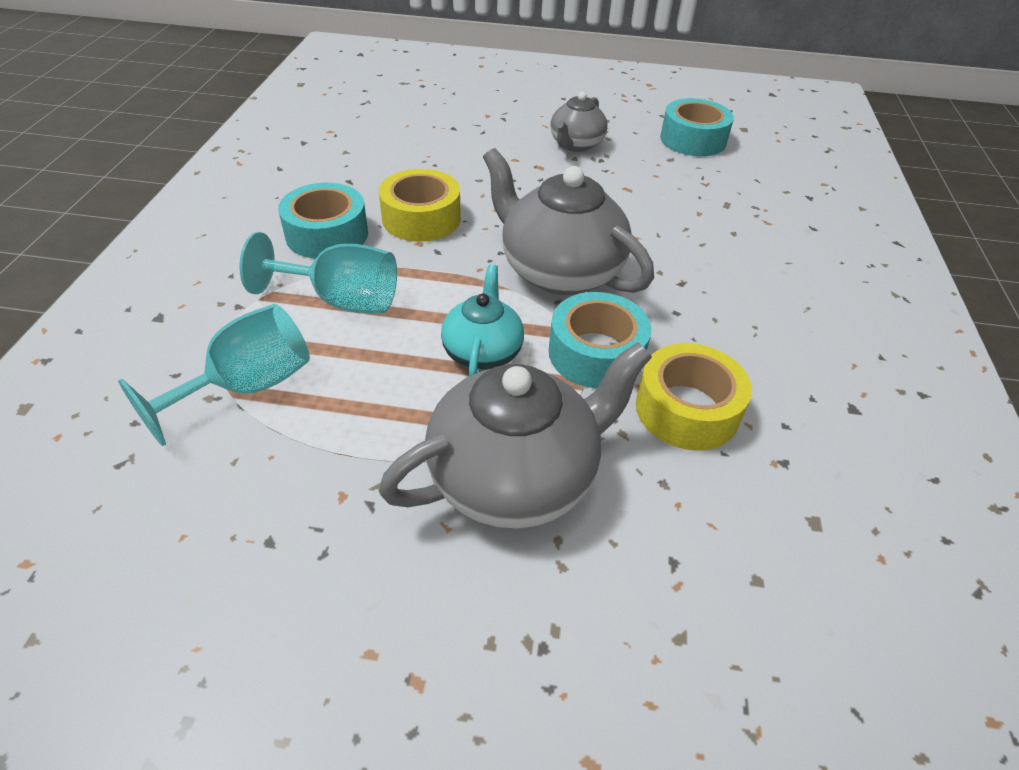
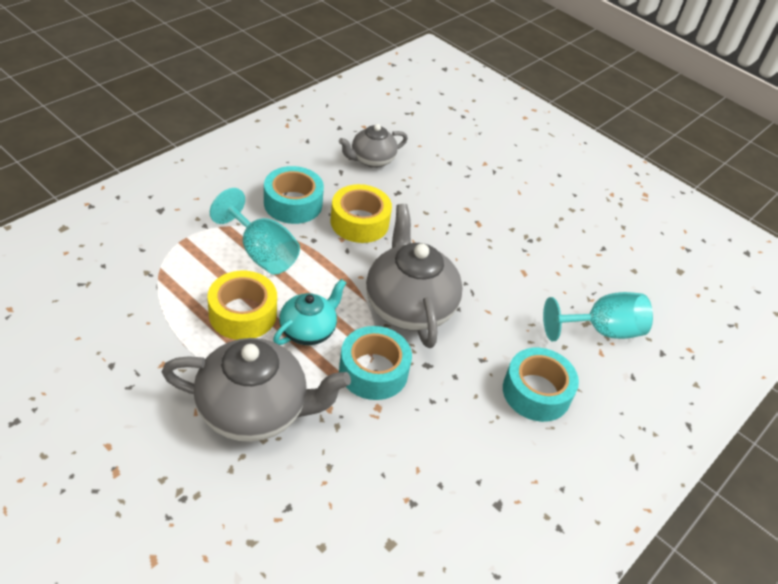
camera: 30 degrees right, 0 degrees up
(247, 387) = (169, 277): turquoise goblet -> turquoise goblet (601, 330)
(576, 145) = (524, 219): grey teapot -> grey teapot (371, 160)
(687, 409) = (390, 437): yellow tape -> yellow tape (243, 314)
(693, 139) = (623, 259): turquoise tape -> turquoise tape (536, 392)

